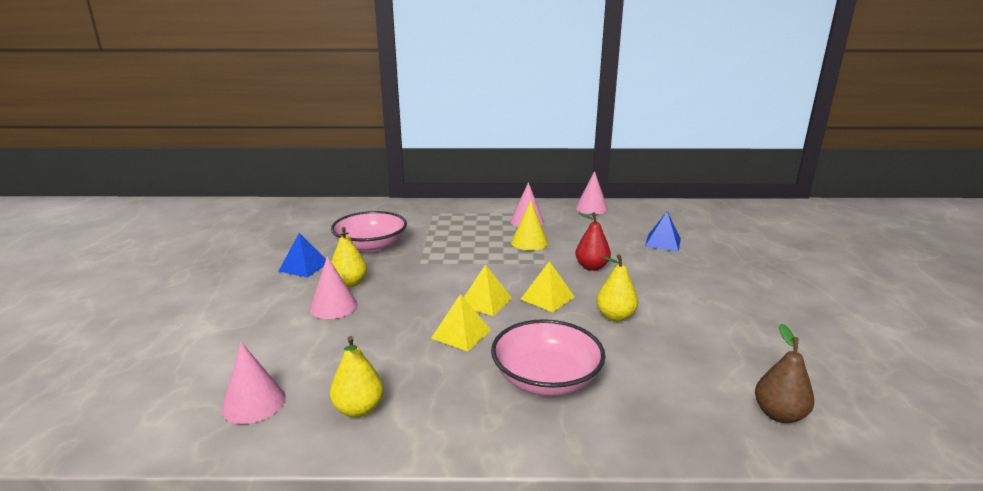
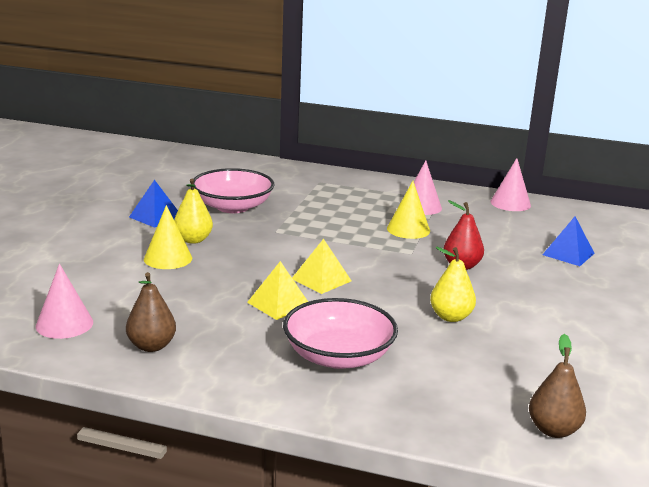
camera: 15 degrees right, 0 degrees up
(333, 306) = (168, 258): pink cone -> yellow cone
(359, 409) = (151, 346): yellow pear -> brown pear
(547, 298) = (390, 287): yellow pyramid -> none

